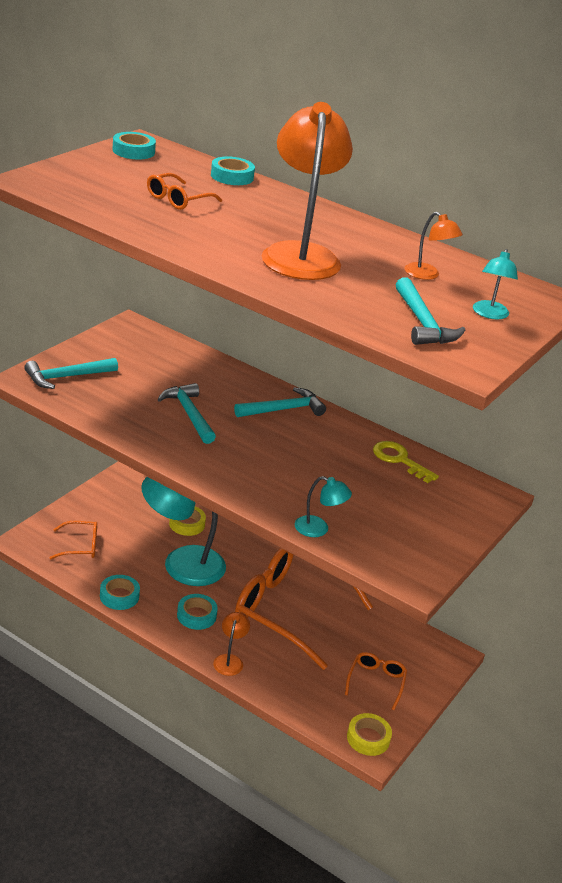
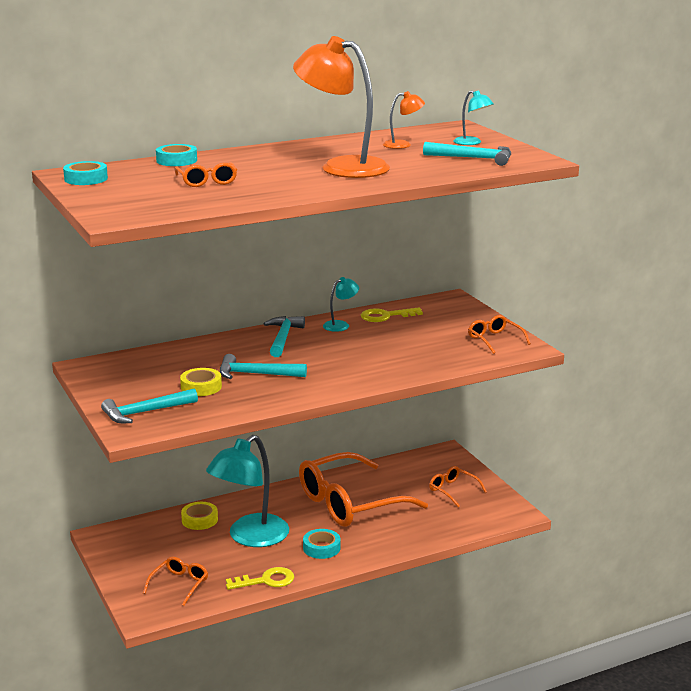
camera: 55 degrees left, 10 degrees down
(66, 377) = (145, 412): turquoise hammer -> turquoise hammer turned 60 degrees clockwise
(119, 596) = (266, 580): turquoise tape -> yellow key
(229, 660) = (385, 547): orange lamp -> none
(318, 529) = (449, 363): turquoise lamp -> turquoise lamp (340, 325)
(368, 738) = (506, 512): yellow tape -> yellow tape (201, 387)
(412, 550) = (495, 340): none -> orange glasses

